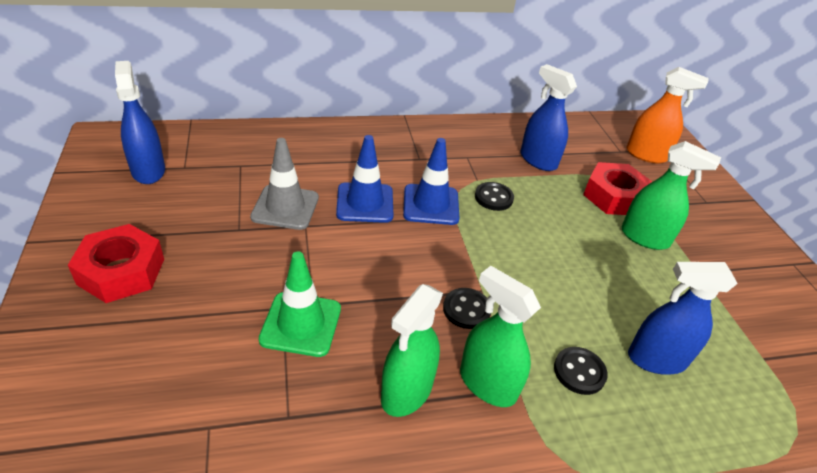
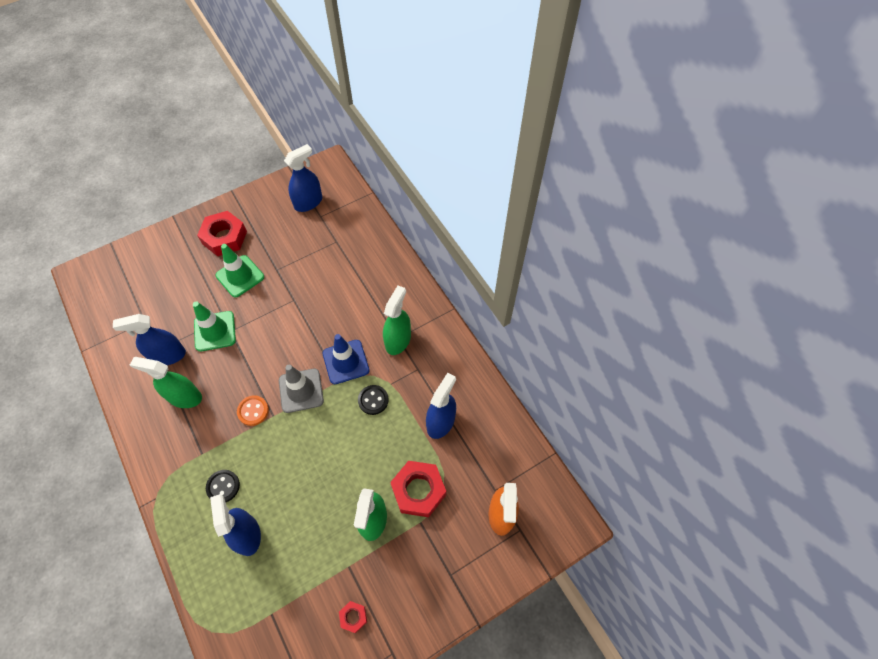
camera: 75 degrees right, 20 degrees up
(217, 270) = (240, 276): none -> green traffic cone
(285, 207) = (305, 283): grey traffic cone -> grey traffic cone (301, 390)
(310, 401) = (168, 355): none -> blue spray bottle
(365, 203) = (329, 323): blue traffic cone -> none
(466, 309) = (253, 411): black button -> orange button
(487, 384) = (200, 436): green spray bottle -> green spray bottle (398, 340)
(758, 283) = (353, 617): none -> red nut

